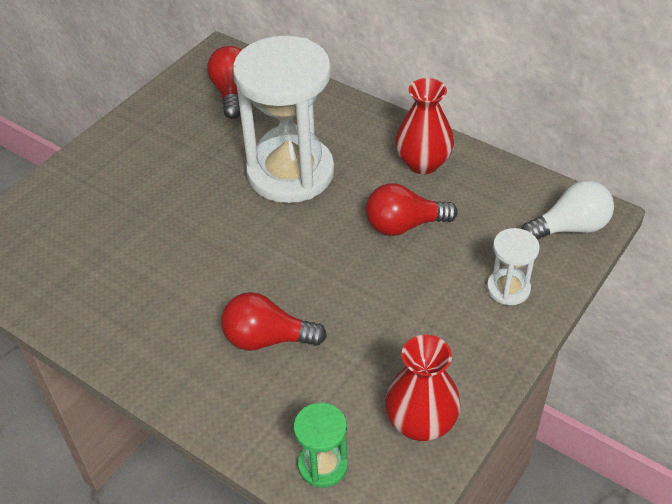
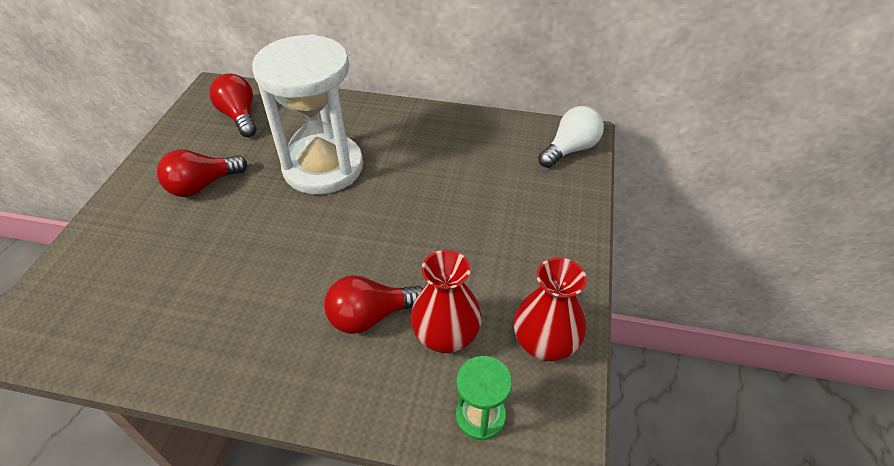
camera: 25 degrees left, 0 degrees up
(404, 225) = (442, 183): red light bulb -> red light bulb (202, 185)
(423, 163) = (431, 131): red vase -> red vase (446, 336)
(508, 288) = (551, 208): white hourglass -> none

